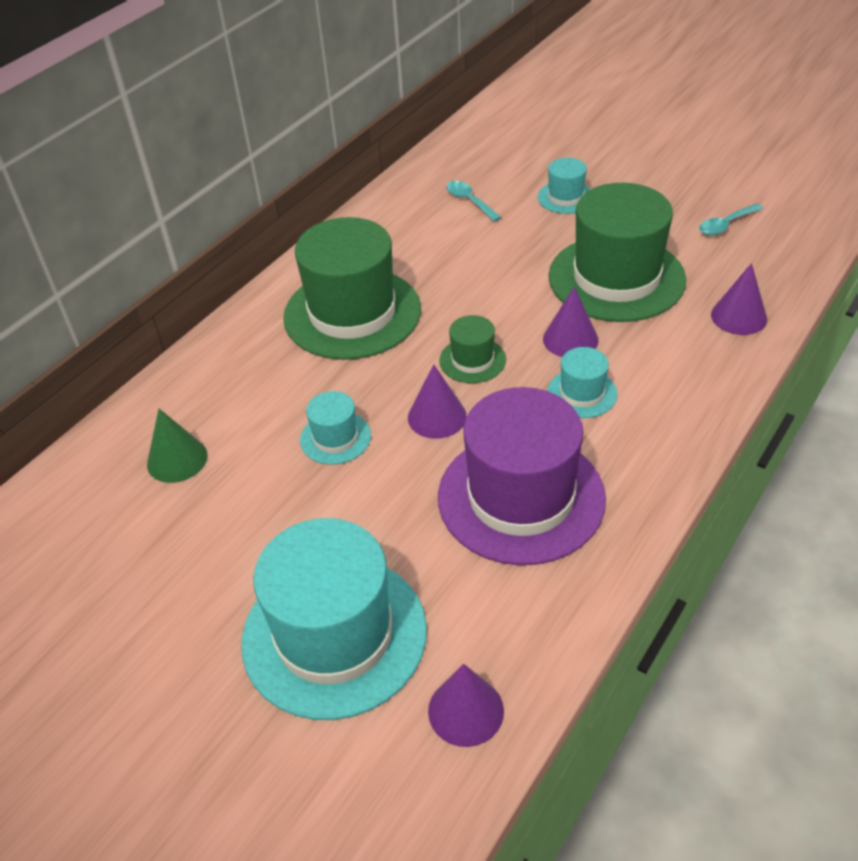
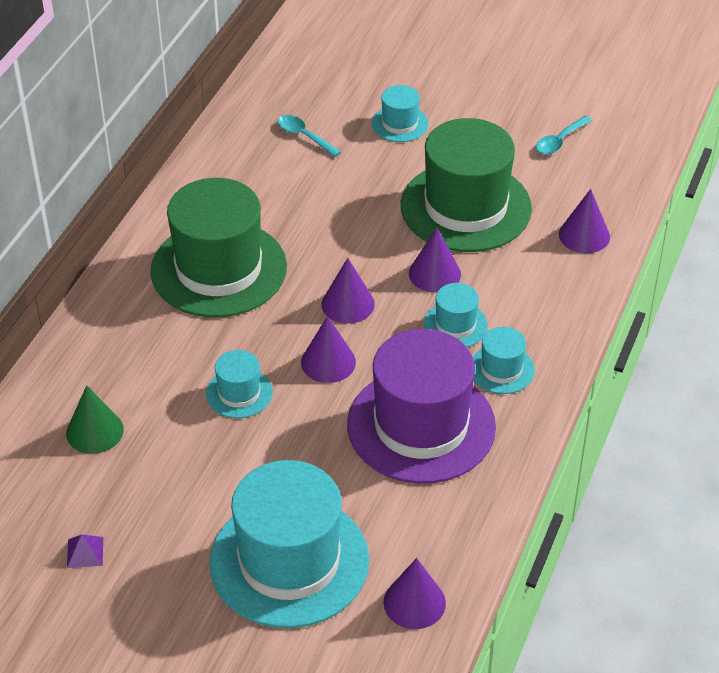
camera: 15 degrees left, 0 degrees up
(119, 590) = (85, 552): none -> purple pyramid
(472, 360) = (348, 304): green hat -> purple cone
(623, 446) = (501, 369): none -> turquoise hat

